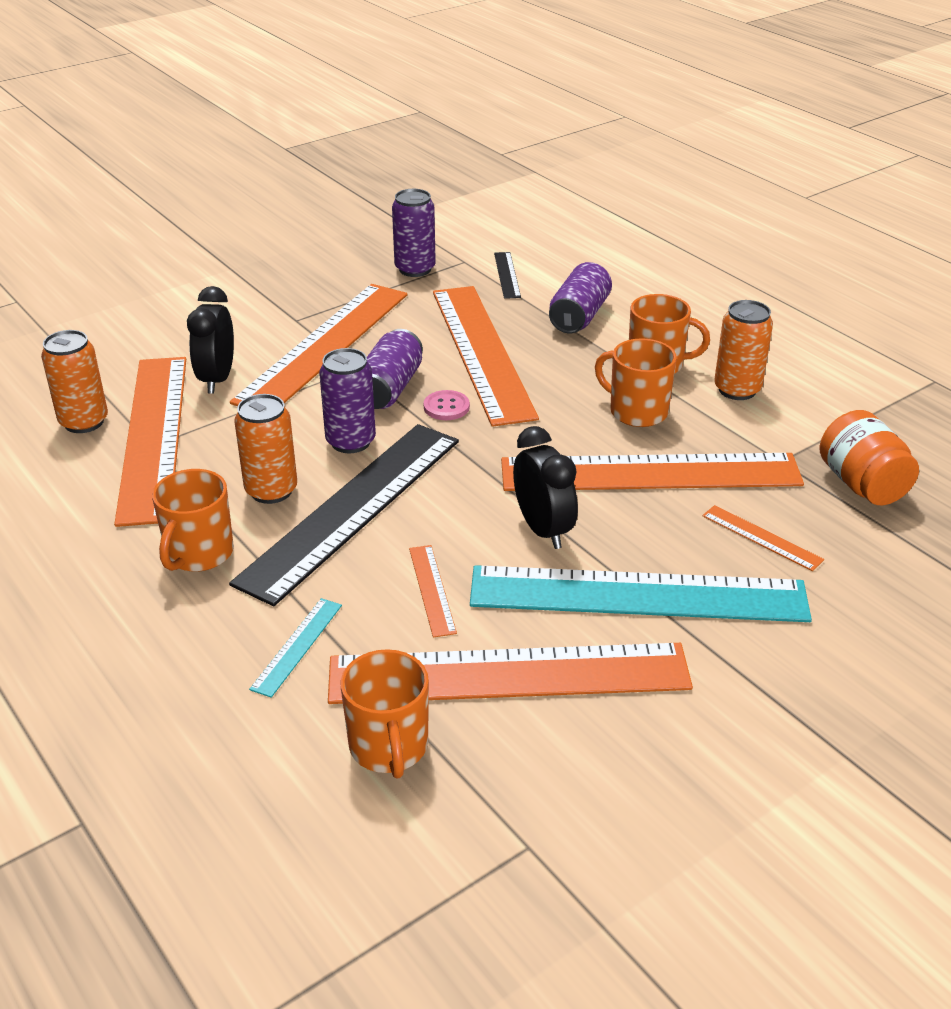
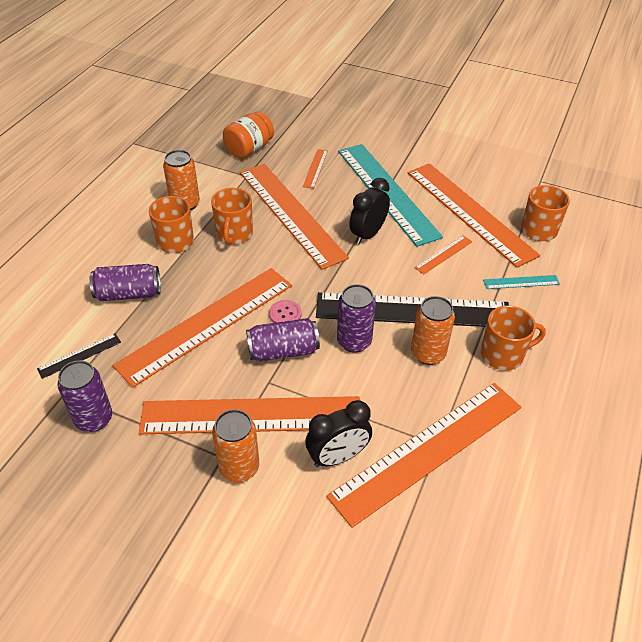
camera: 120 degrees left, 10 degrees up
(84, 422) = (448, 507): orange can -> orange can (239, 467)

